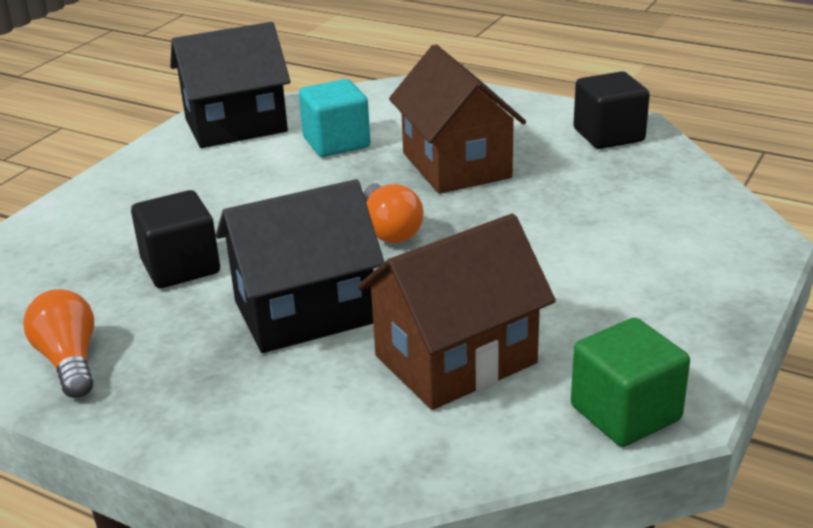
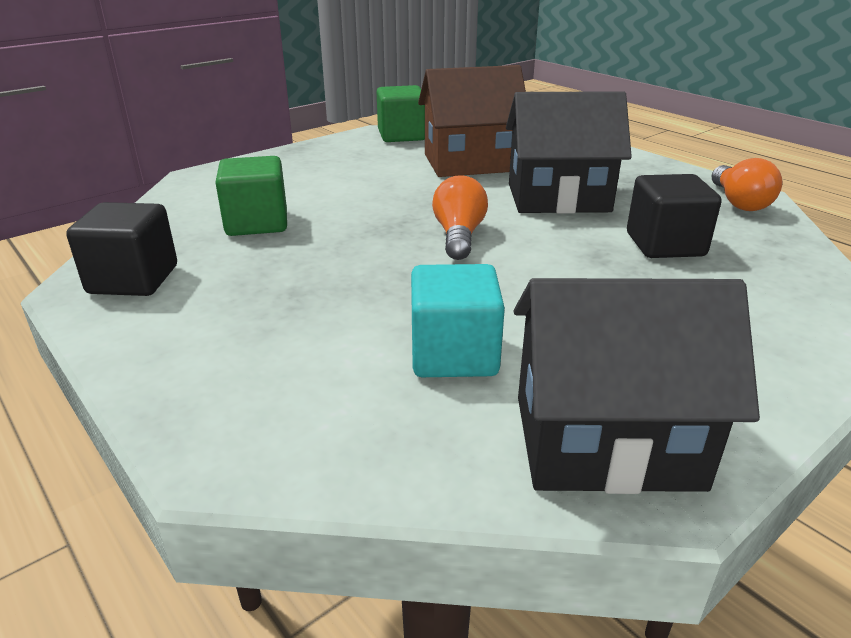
camera: 160 degrees left, 0 degrees up
(456, 165) = (336, 283): brown house -> none
(595, 199) = (257, 223): none -> green cube

